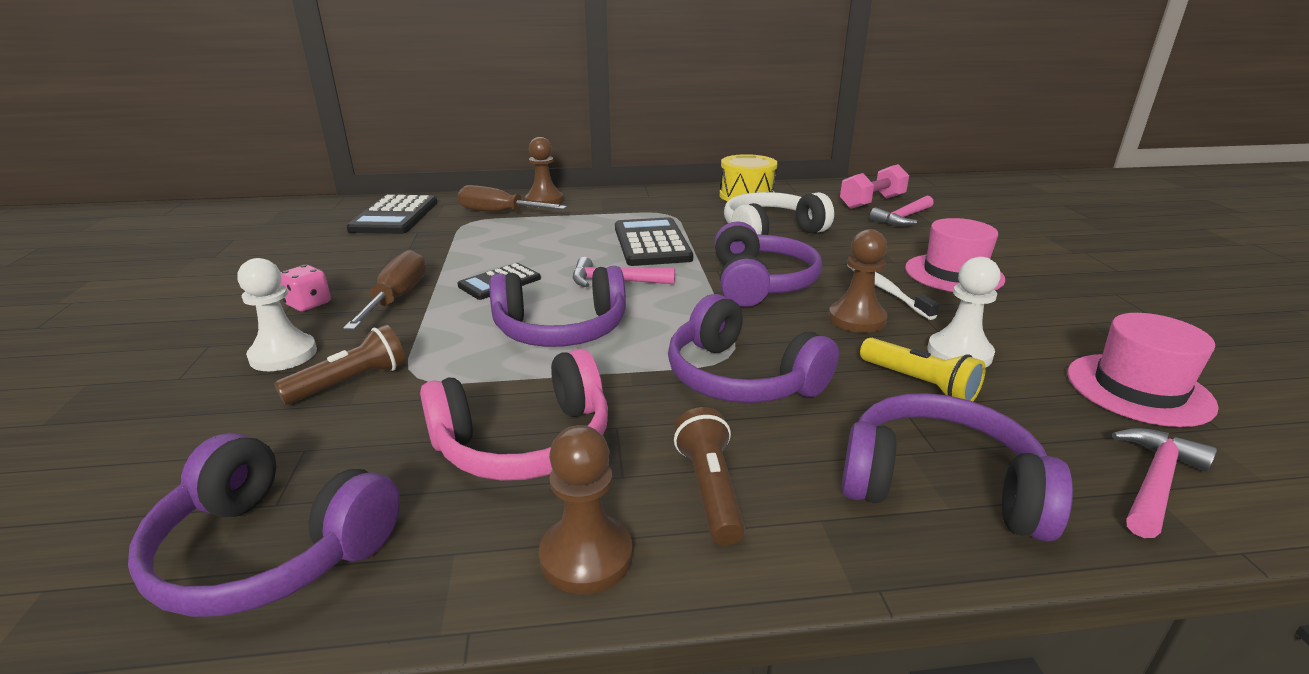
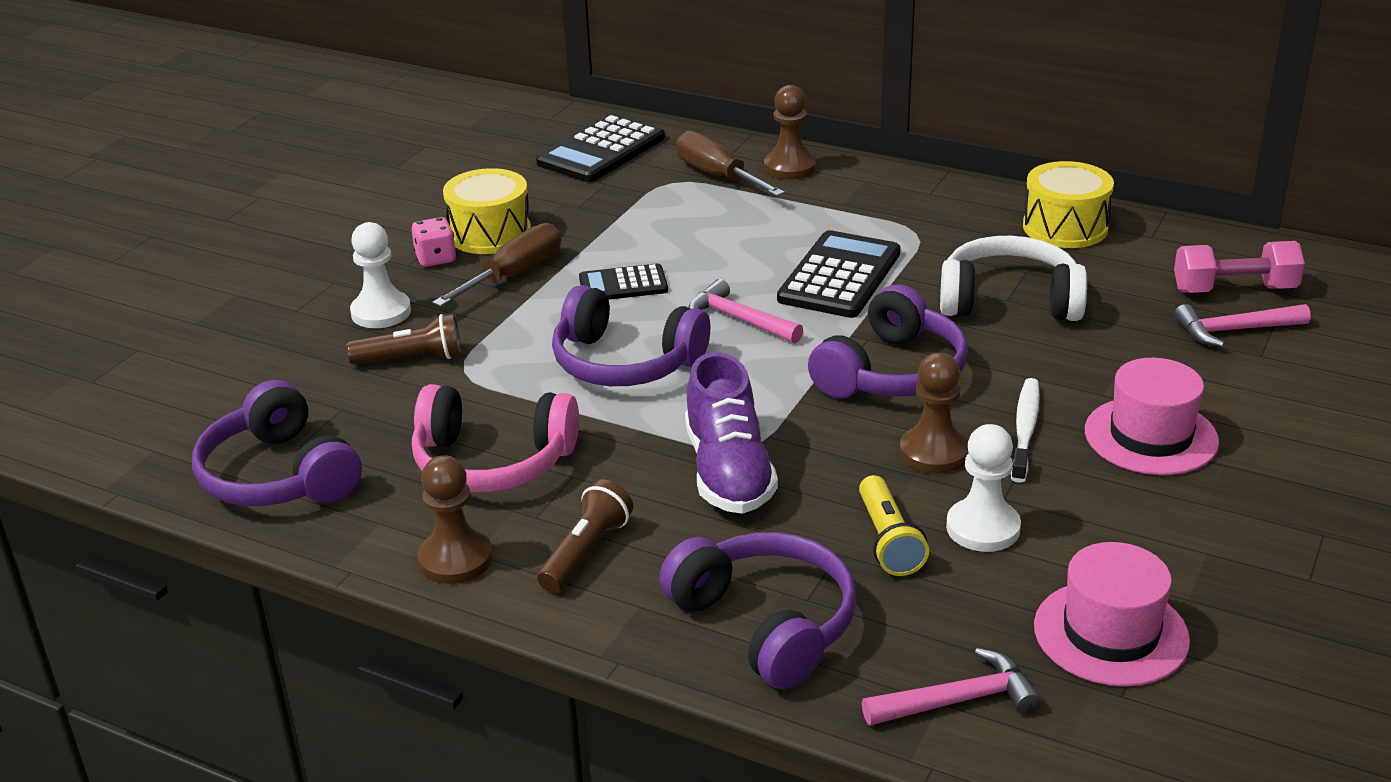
camera: 35 degrees right, 5 degrees up
(347, 277) = (490, 233): none -> yellow drum
(741, 378) = (728, 472): purple headphones -> purple shoe

